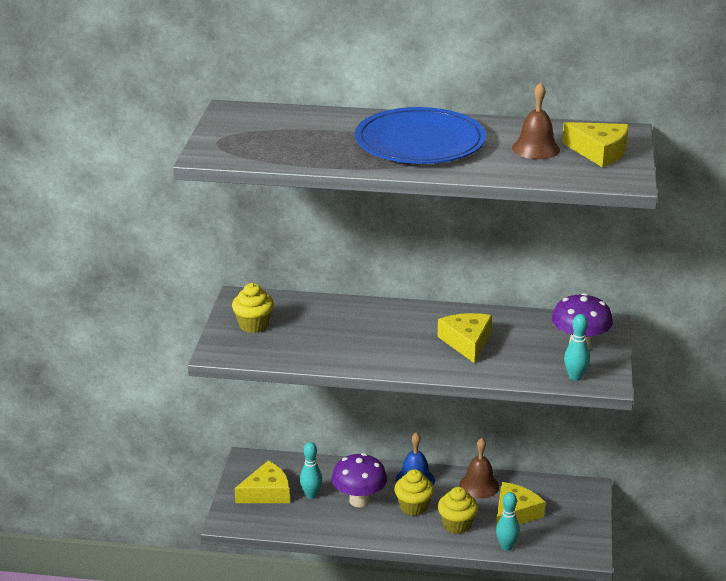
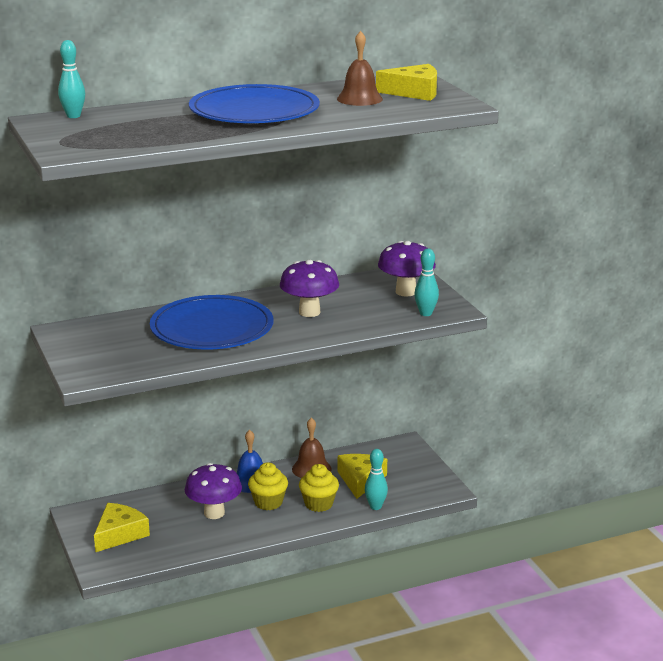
camera: 30 degrees left, 5 degrees down
(253, 325) = (97, 347): yellow cupcake -> none
(311, 495) = (165, 523): turquoise bowling pin -> turquoise bowling pin (73, 116)
(365, 334) = (212, 328): none -> blue plate
(467, 342) = (309, 312): yellow cheese -> purple mushroom

